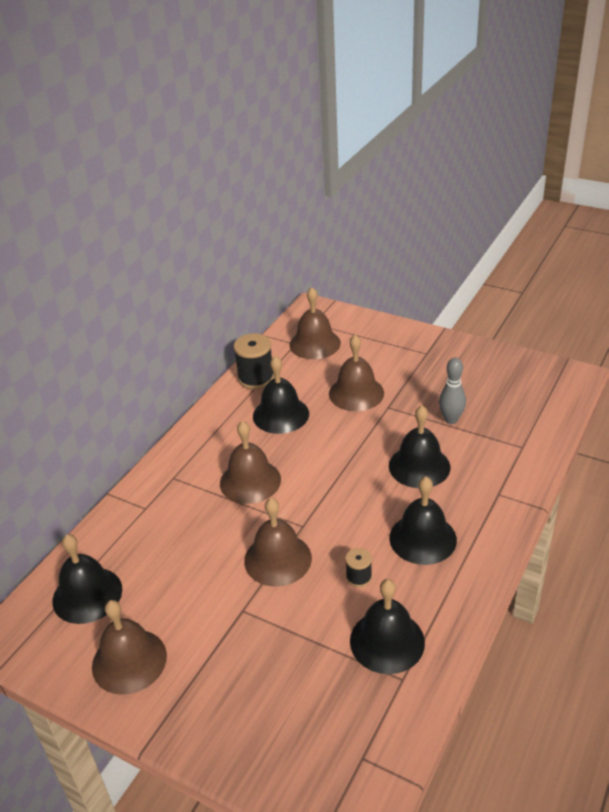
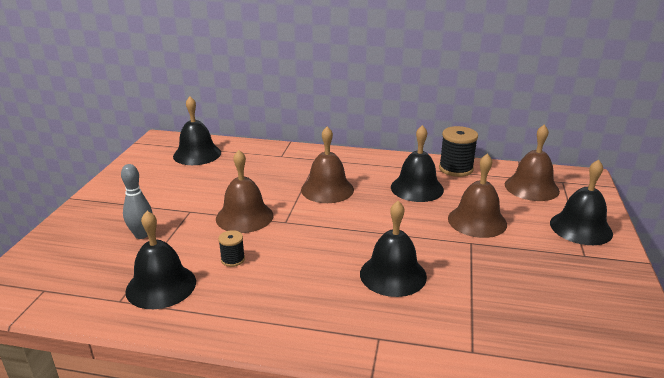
camera: 70 degrees right, 10 degrees down
(129, 661) = (142, 179): brown bell -> none
(422, 538) = (291, 290): black bell -> black bell (581, 228)
(451, 420) = (481, 287): grey bowling pin -> grey bowling pin (141, 235)

